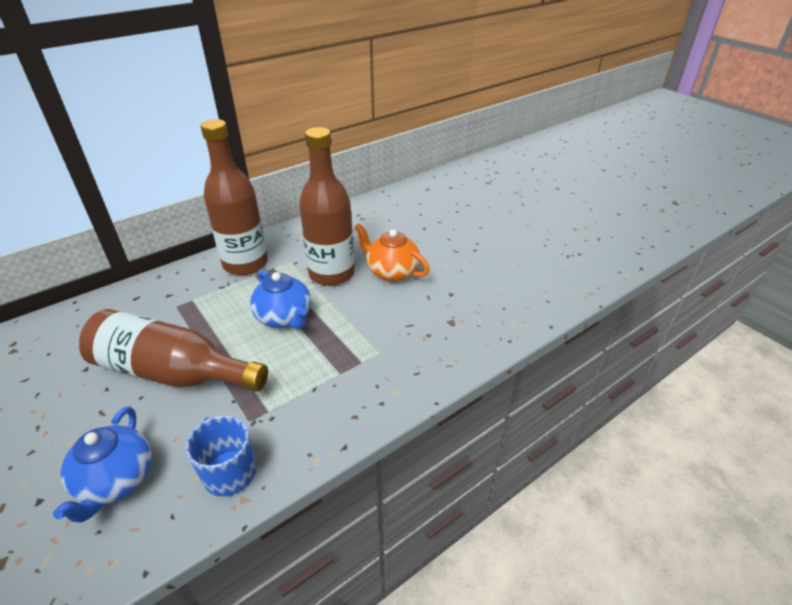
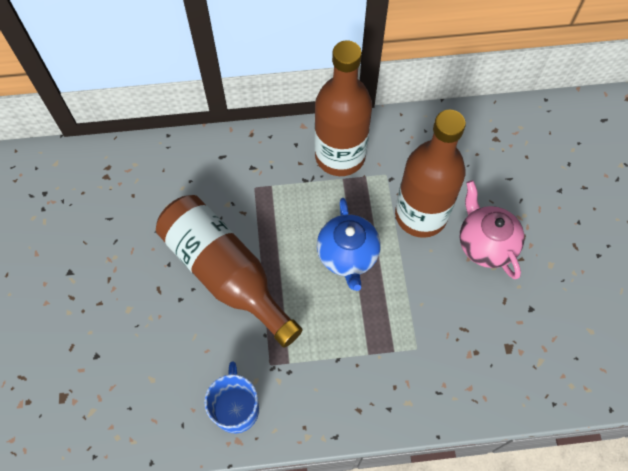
camera: 30 degrees right, 25 degrees up
(116, 481) = (152, 368): blue teapot -> none
(392, 272) = (485, 244): orange teapot -> pink teapot

